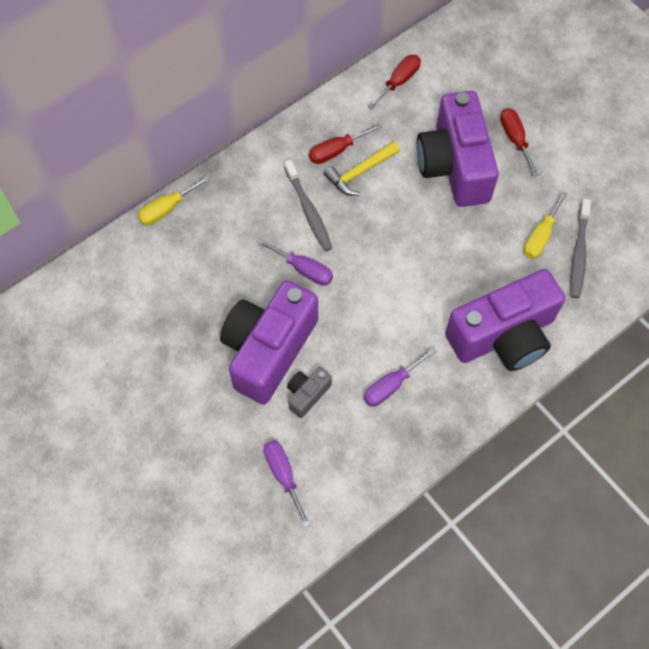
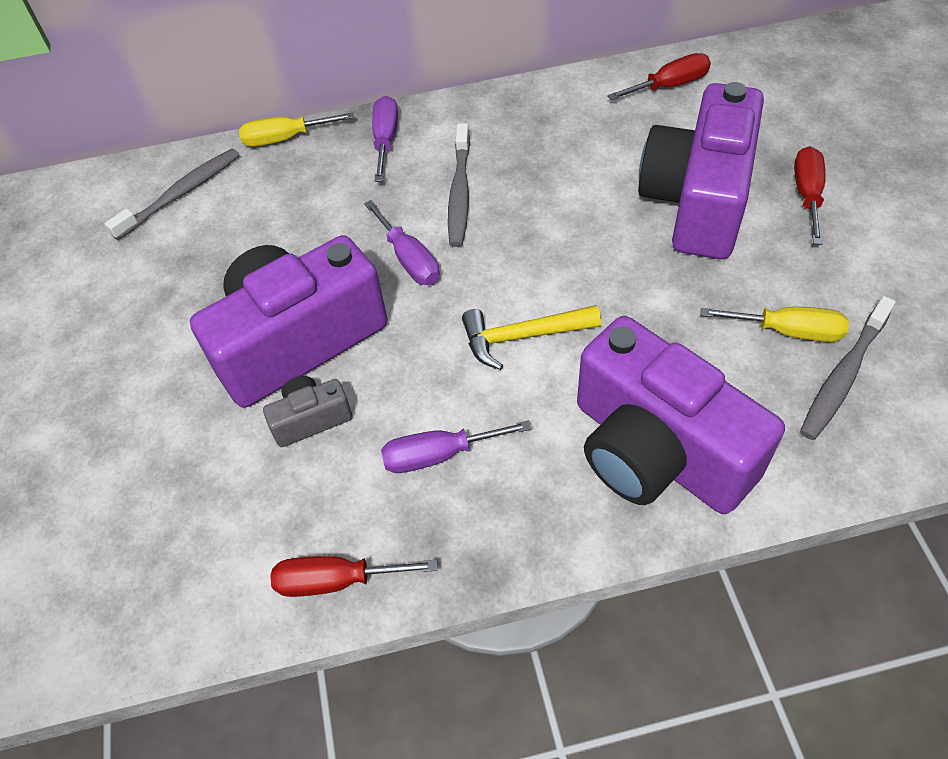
camera: 30 degrees right, 10 degrees down
(123, 277) = (181, 194): none -> grey toothbrush
(283, 475) = (204, 518): purple screwdriver -> purple screwdriver (385, 140)
(336, 151) = (538, 137): red screwdriver -> red screwdriver (336, 580)
(360, 172) = (556, 170): yellow hammer -> yellow hammer (522, 336)
(503, 335) = (656, 450): purple camera -> purple camera turned 45 degrees clockwise
(540, 236) = (788, 331): yellow screwdriver -> yellow screwdriver turned 135 degrees counterclockwise

